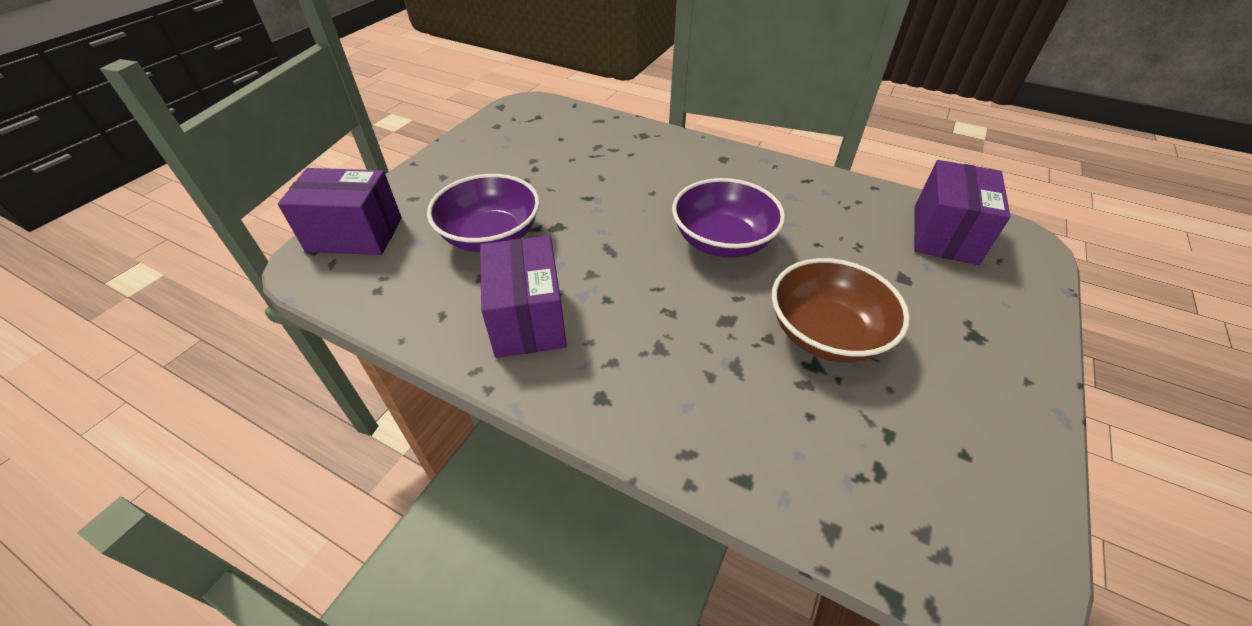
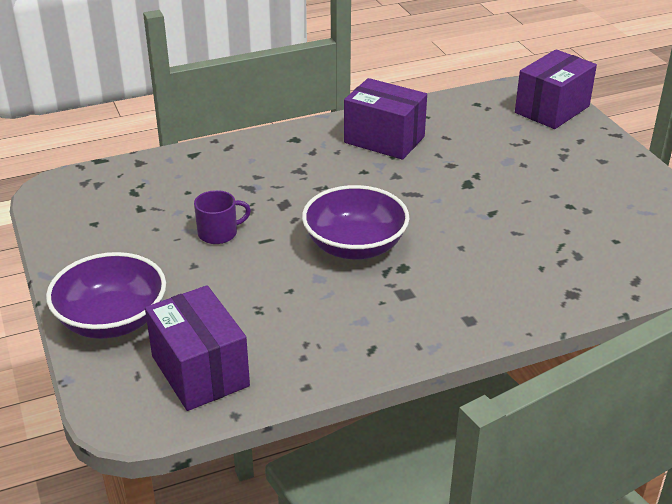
camera: 130 degrees right, 10 degrees down
(491, 236) = (488, 154): purple bowl -> purple bowl (112, 320)
(826, 334) = (219, 233): brown bowl -> purple mug

